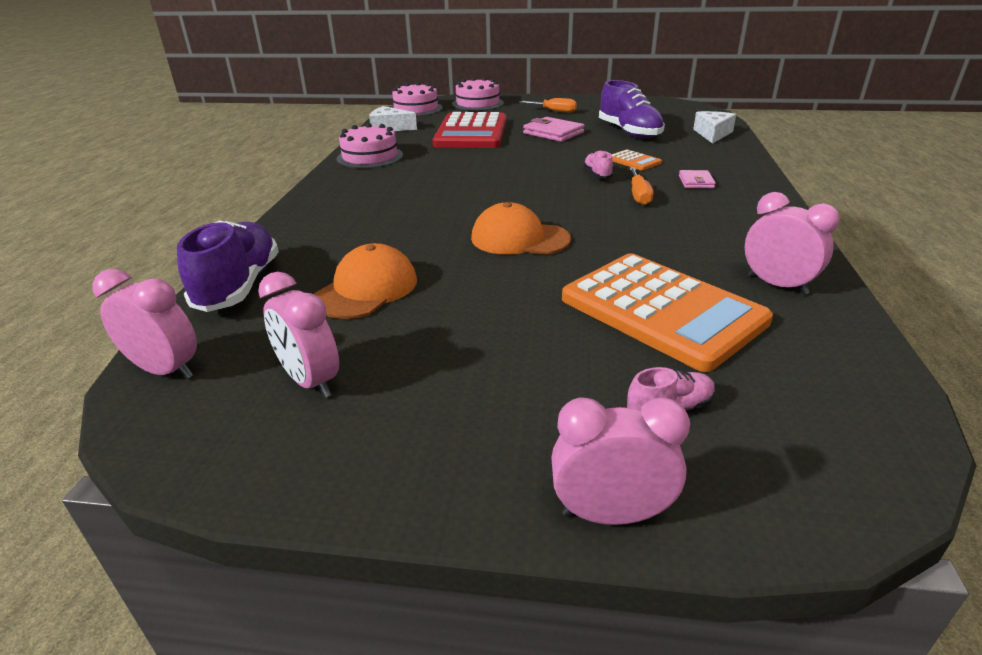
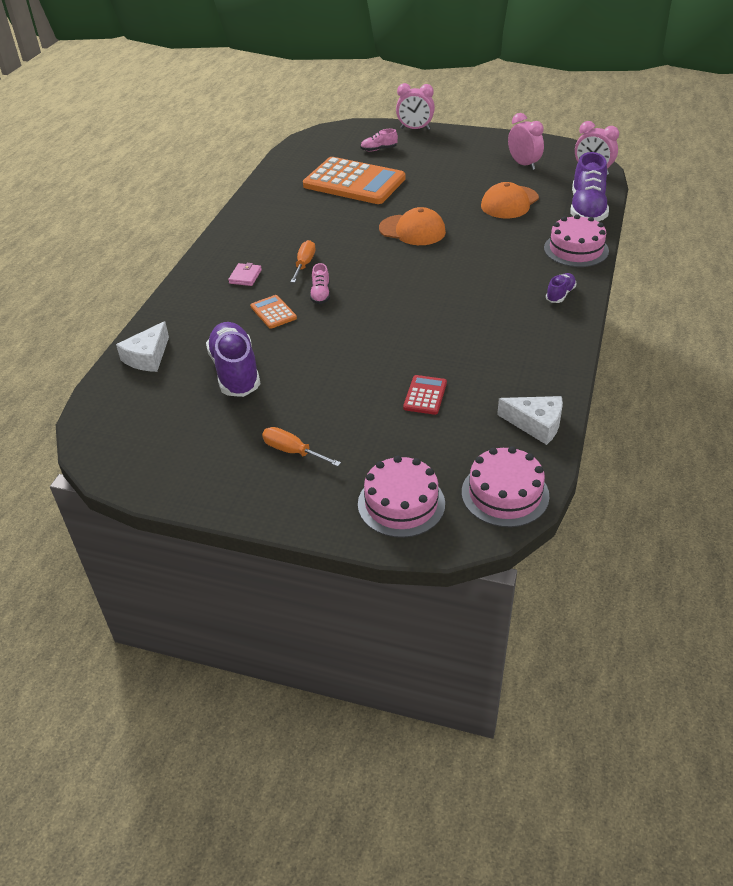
camera: 170 degrees left, 10 degrees up
(337, 190) = (560, 294): none -> purple shoe
(370, 157) = (544, 349): pink cake -> pink cake (576, 249)
(471, 132) = (425, 395): red calculator -> red calculator, size x0.42
(553, 133) = (324, 381): pink wallet -> none
(662, 310) = (354, 182): orange calculator -> orange calculator turned 150 degrees clockwise
(777, 285) = (284, 191): pink clock -> none

